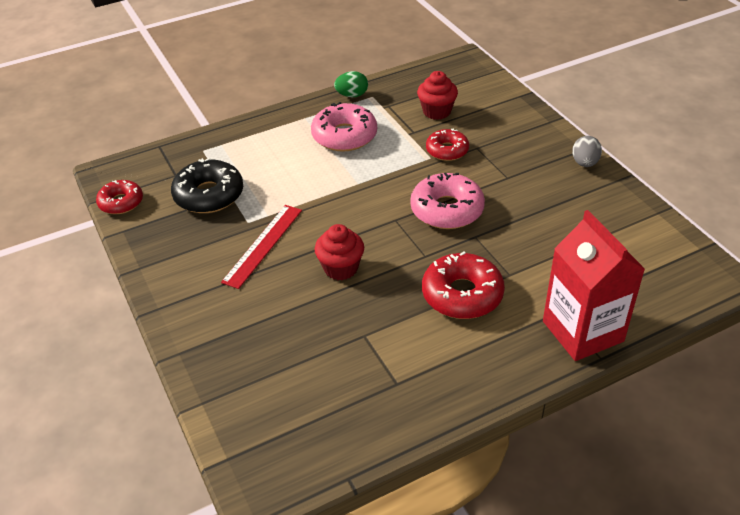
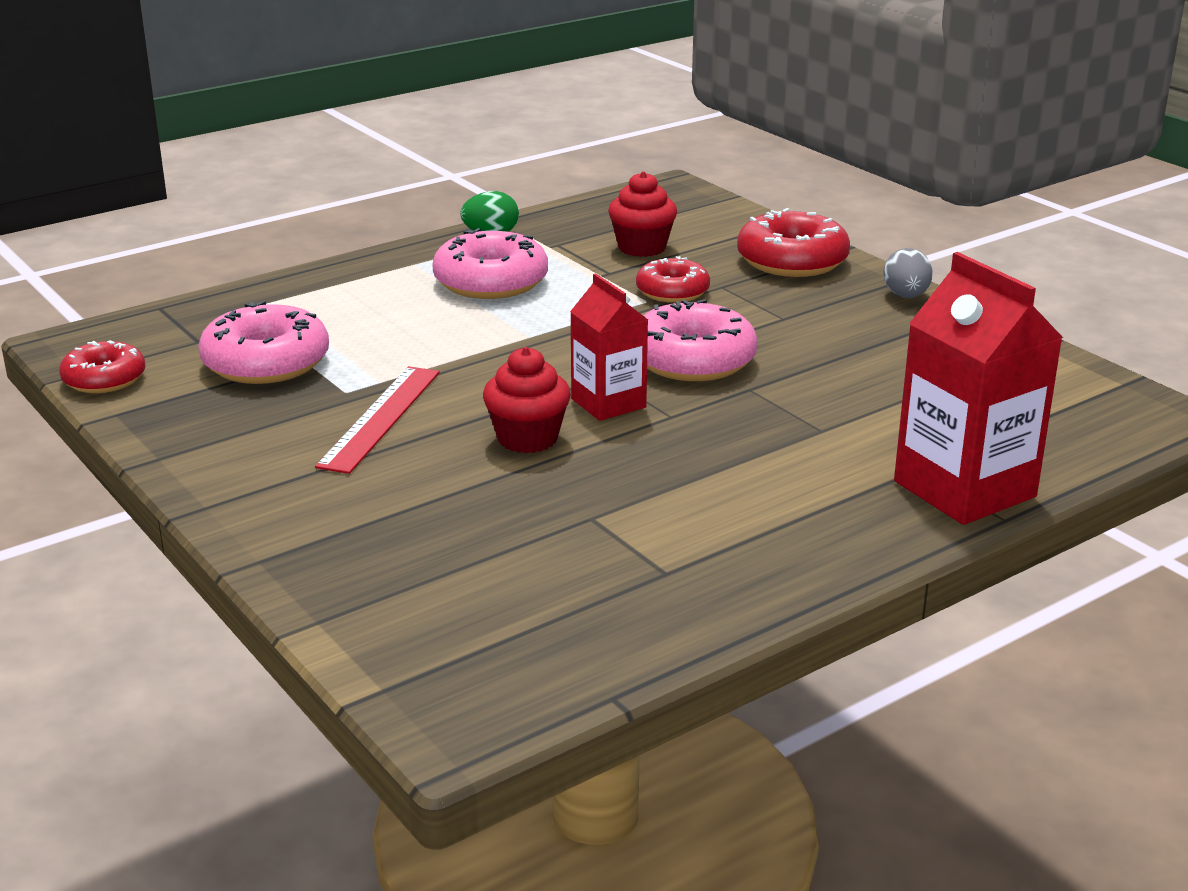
camera: 10 degrees left, 15 degrees down
(209, 195) = (266, 362): black donut -> pink donut
(391, 243) = (608, 403): none -> red carton
(462, 294) = (748, 458): red donut -> red donut (792, 261)

